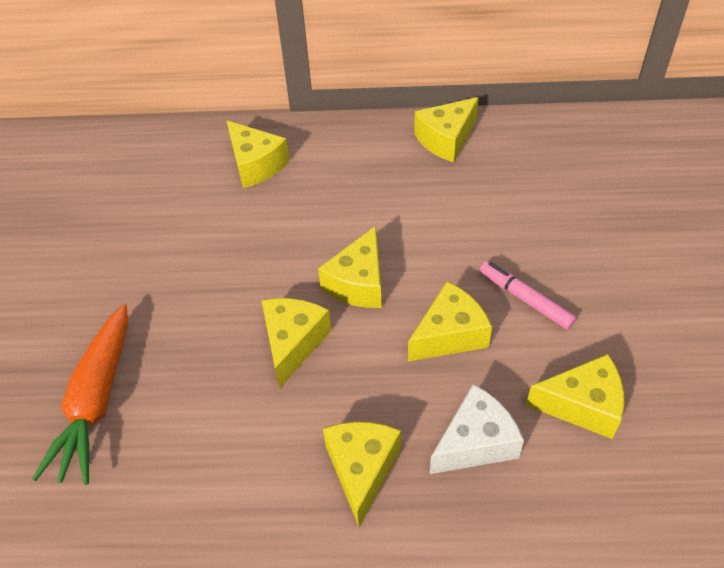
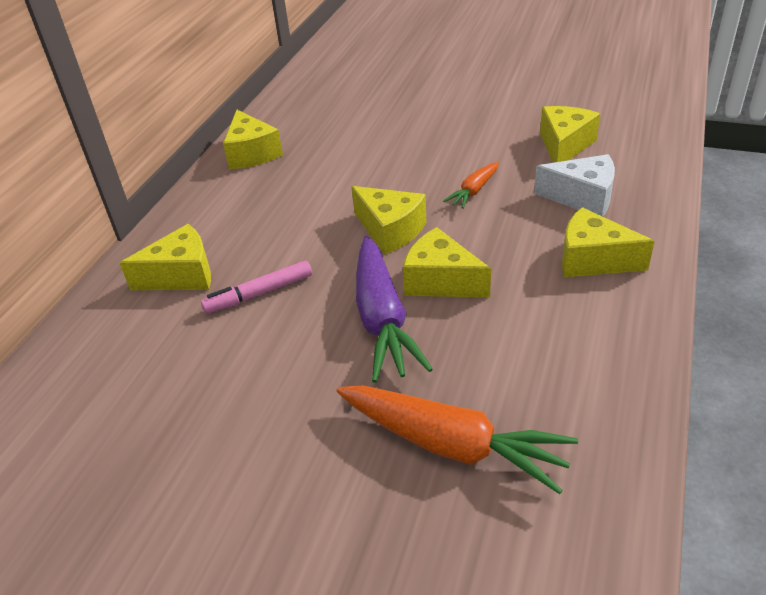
camera: 70 degrees left, 10 degrees down
(231, 314) = (382, 319): none -> purple carrot
(449, 335) = (473, 191): yellow cheese -> orange carrot
(475, 442) = (582, 198): white cheese -> white cheese turned 120 degrees clockwise
(525, 299) = (456, 149): pink marker -> pink marker (259, 293)

